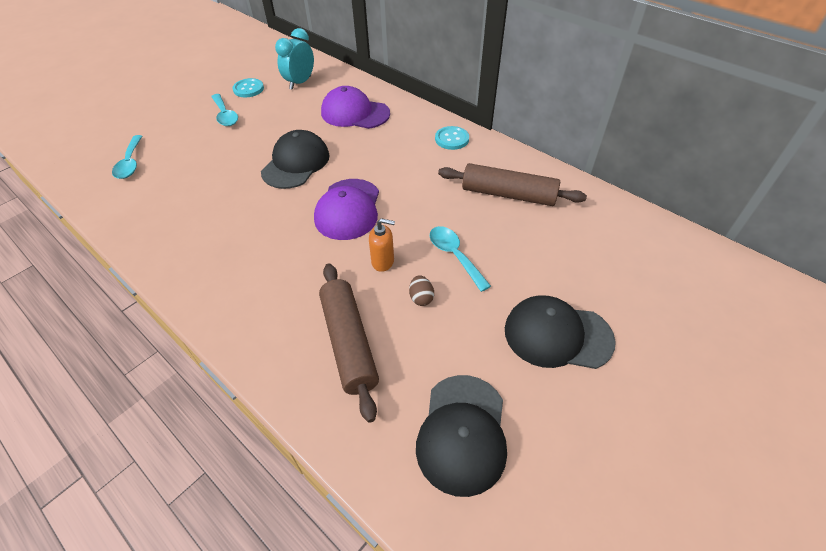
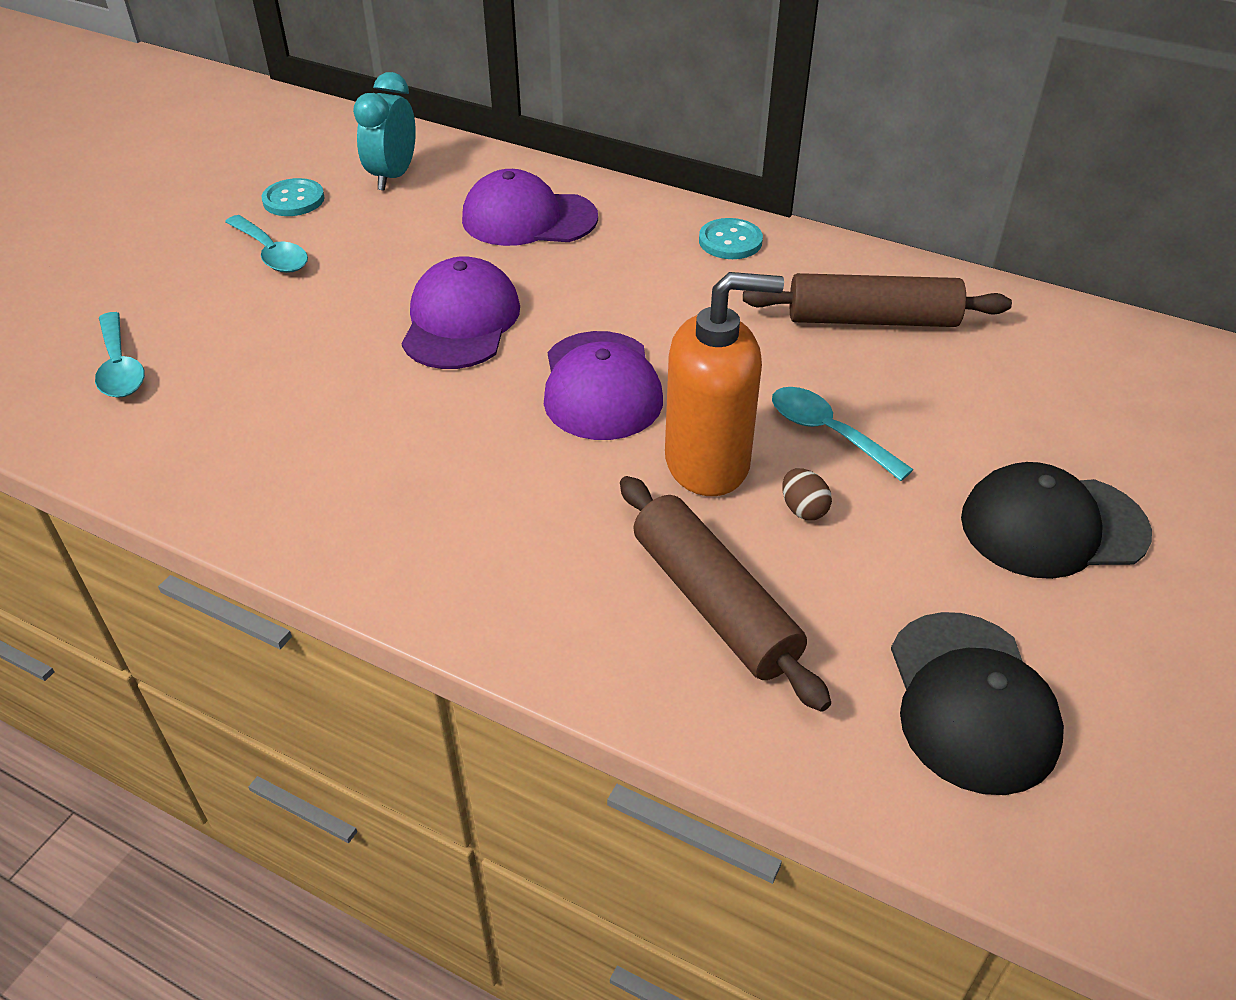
camera: 15 degrees left, 5 degrees down
(296, 163) = (460, 321): black cap -> purple cap
(383, 262) = (708, 463): orange soap dispenser -> orange soap dispenser, size x2.04

